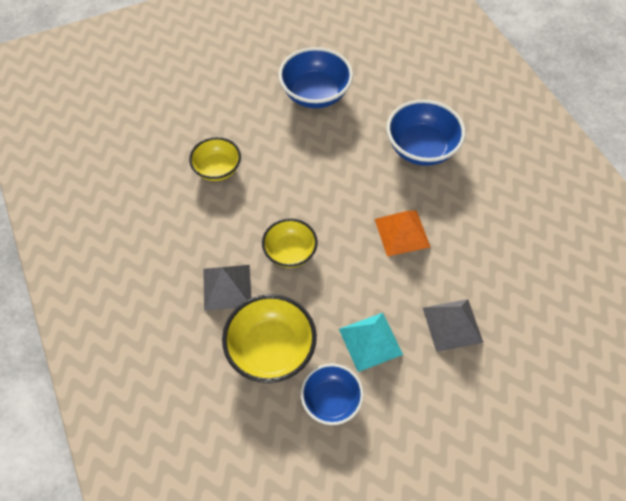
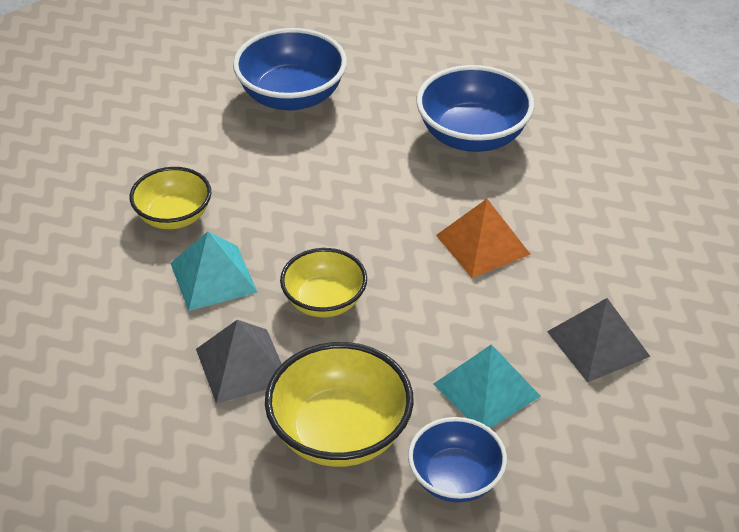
camera: 15 degrees left, 15 degrees down
(228, 219) = (213, 277): none -> turquoise pyramid

